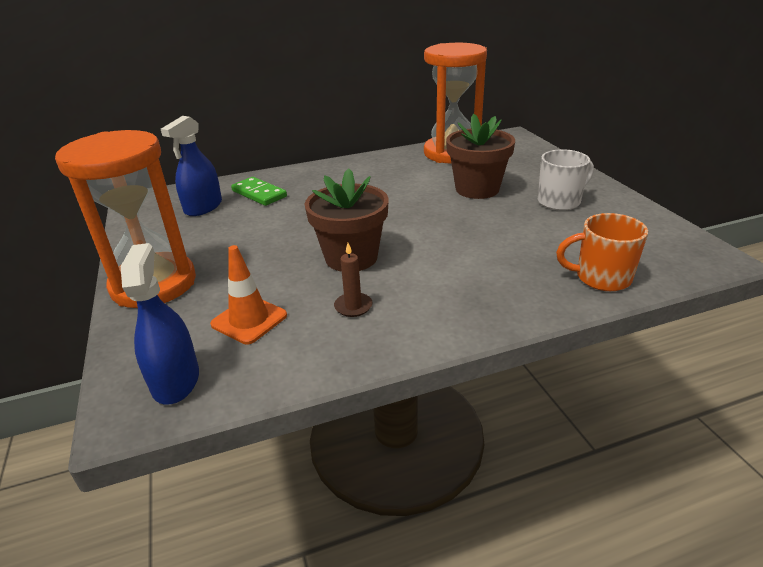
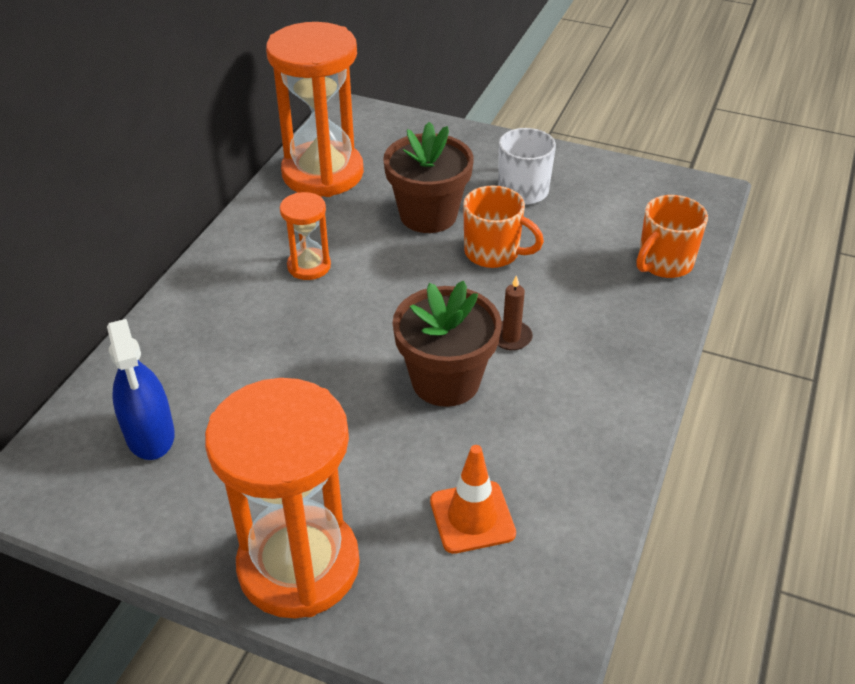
camera: 50 degrees left, 10 degrees up
(175, 380) = (518, 622): blue spray bottle -> none
(259, 194) = (189, 368): green domino -> none
(353, 306) = (535, 431): brown candle -> brown candle (511, 337)
(376, 183) = (309, 266): none -> orange hourglass
(485, 220) = (493, 253): none -> orange mug

